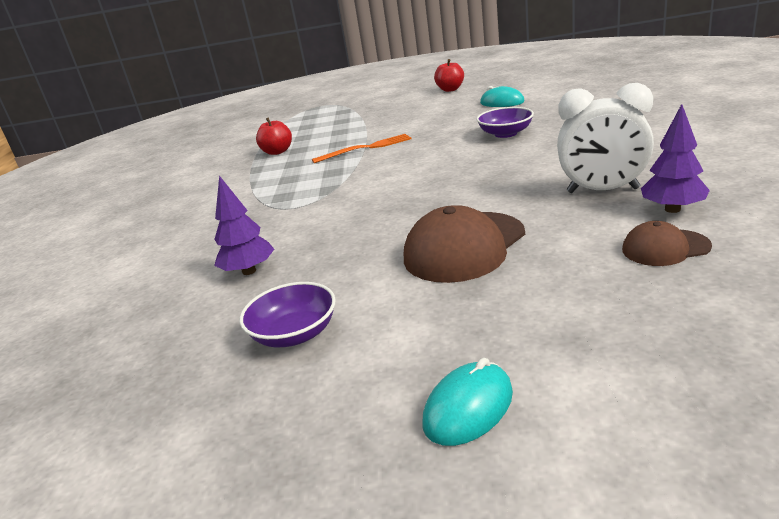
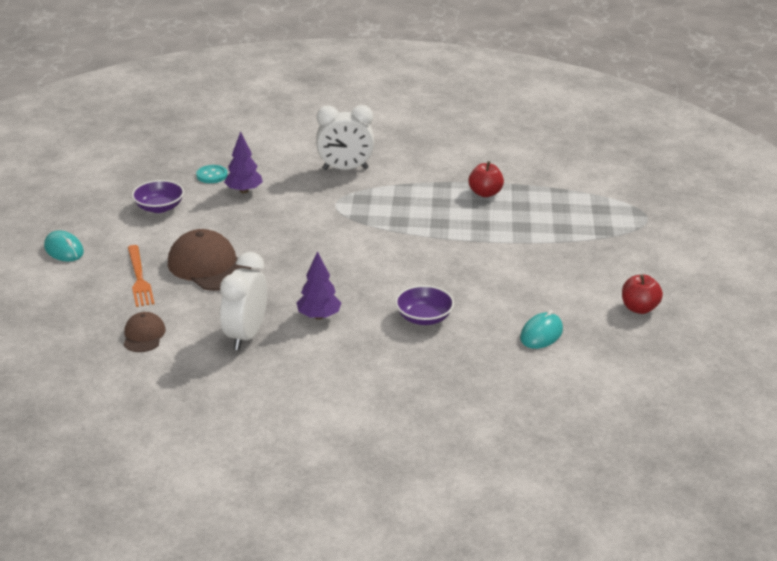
camera: 90 degrees right, 5 degrees up
(190, 310) = (212, 175): none -> turquoise button
(205, 219) = (345, 169): none -> white clock
(366, 148) = (451, 239): orange fork -> orange fork (139, 278)
(672, 209) = (190, 354): purple tree -> purple tree (319, 316)

